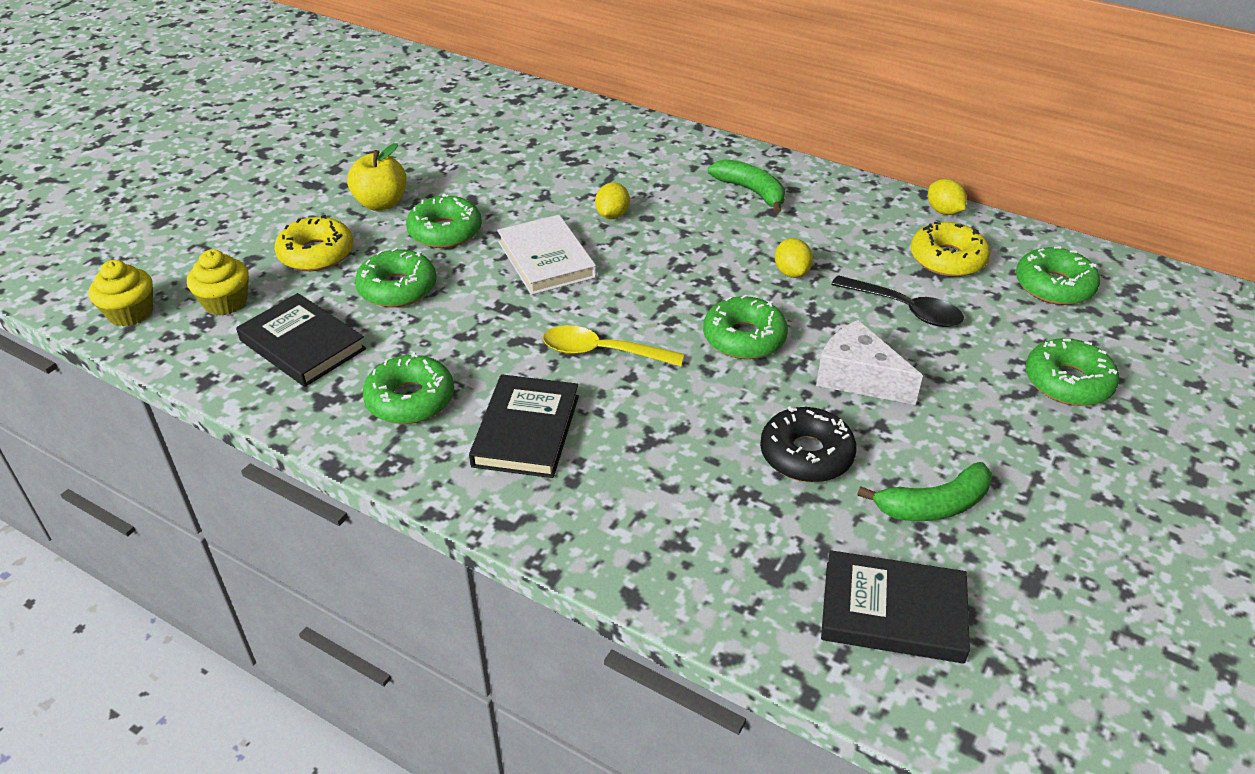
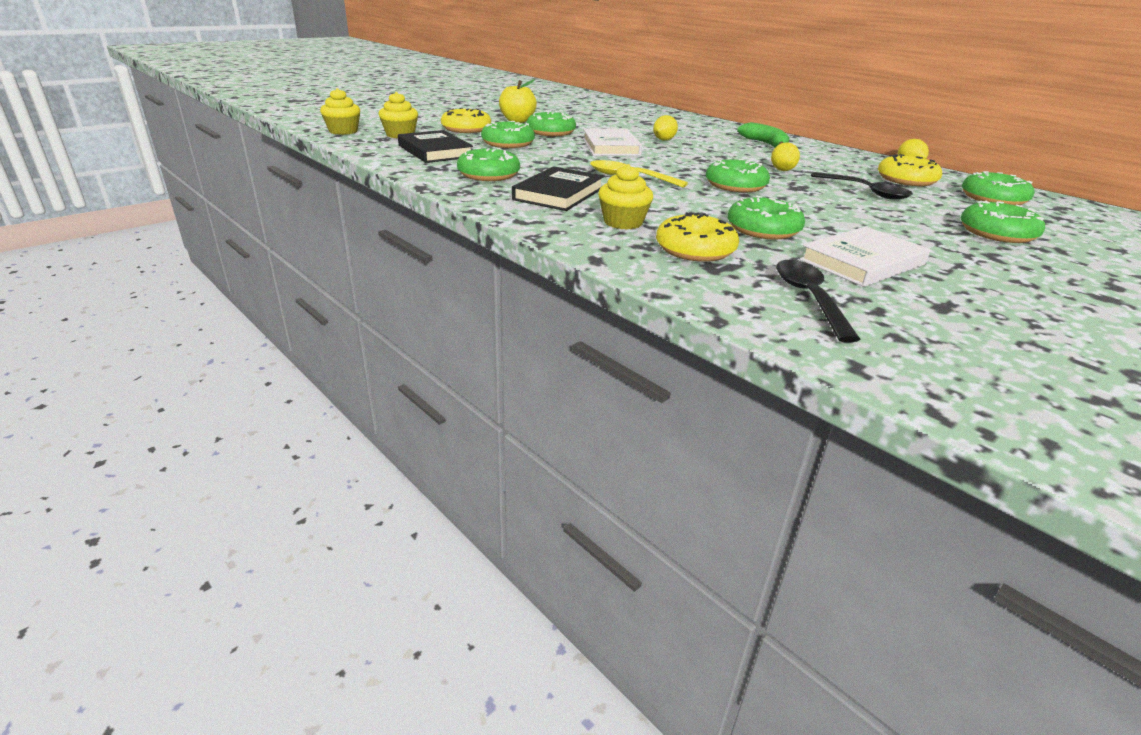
camera: 15 degrees right, 10 degrees down
(634, 488) = (623, 222): none -> yellow cupcake
(740, 534) = (695, 250): none -> yellow donut
(806, 454) = (763, 229): black donut -> green donut
(858, 378) = (818, 209): white cheese -> none
(893, 612) = (809, 298): black book -> black spoon
(933, 505) = (862, 262): green banana -> white book

